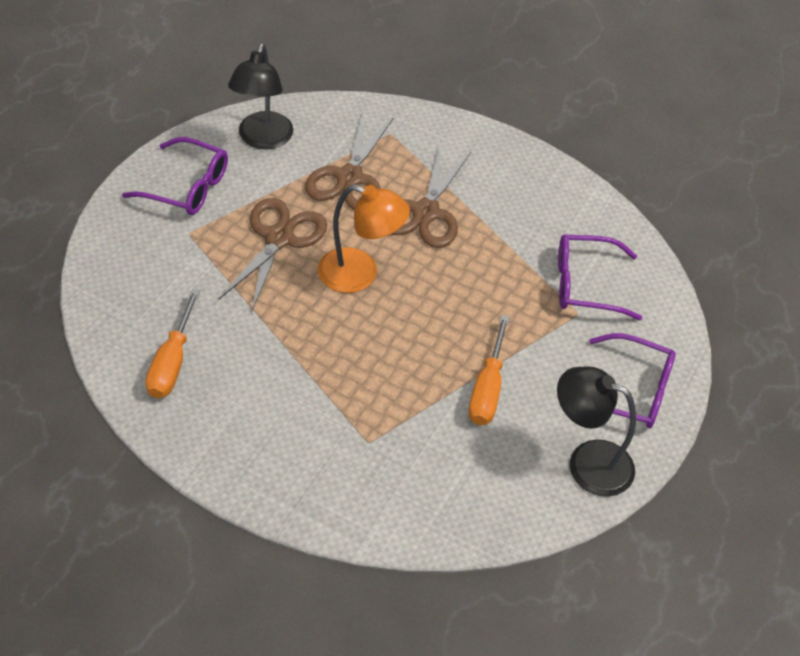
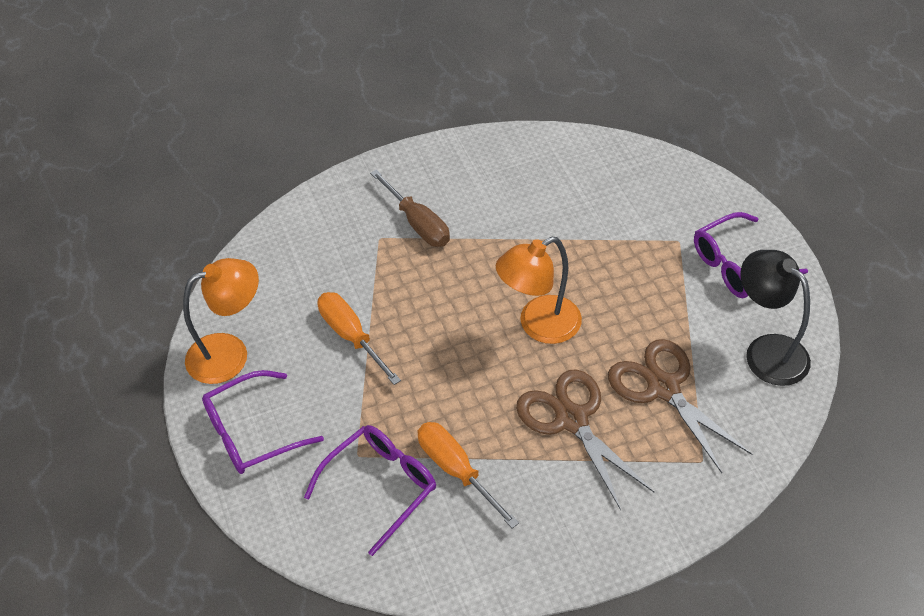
camera: 135 degrees right, 0 degrees up
(172, 362) = (550, 171): orange screwdriver -> orange screwdriver (456, 470)
(279, 238) = (626, 295): brown scissors -> none
(325, 423) = (418, 223): none -> brown screwdriver
(587, 462) = (230, 353): black lamp -> orange lamp

